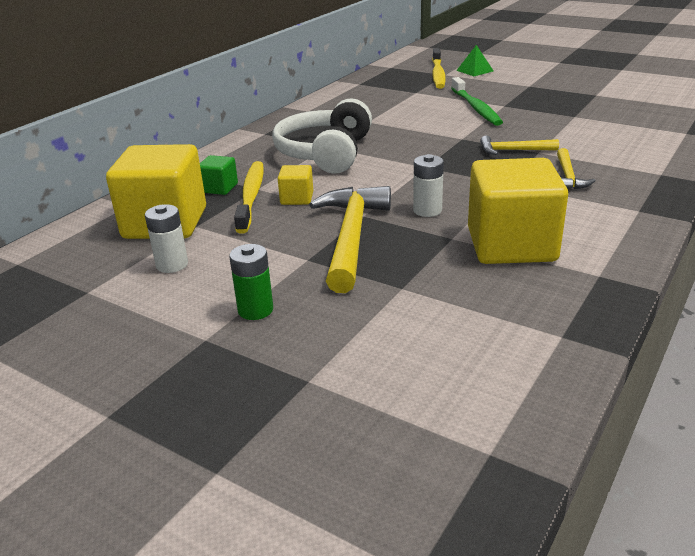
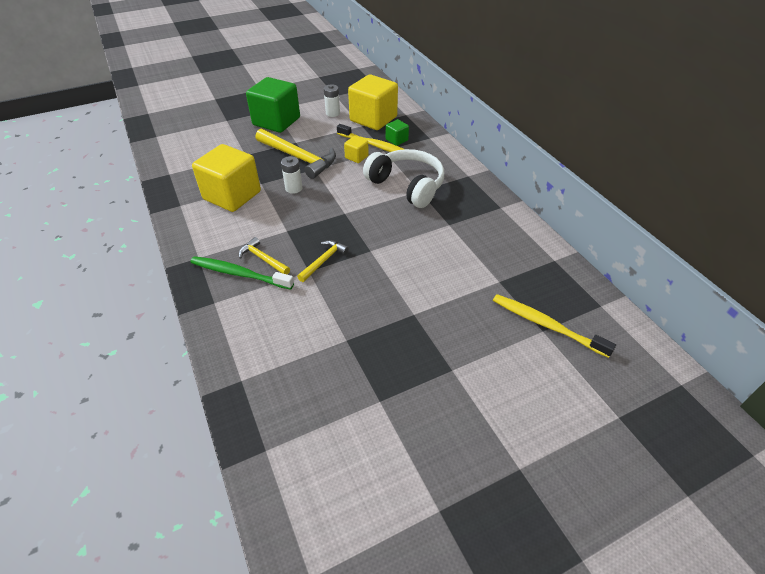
camera: 120 degrees right, 15 degrees up
(255, 310) = (276, 121): green battery -> green cube
(474, 71) = (539, 361): green pyramid -> none
(476, 108) = (424, 293): green toothbrush -> green toothbrush (239, 274)

